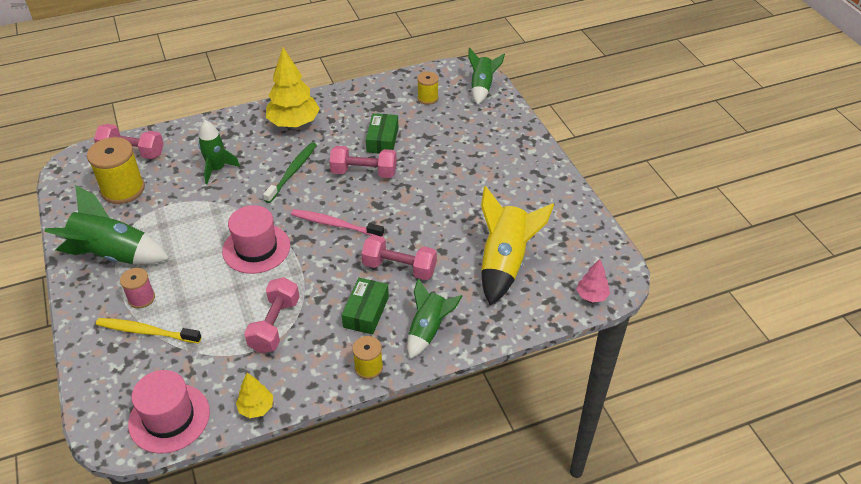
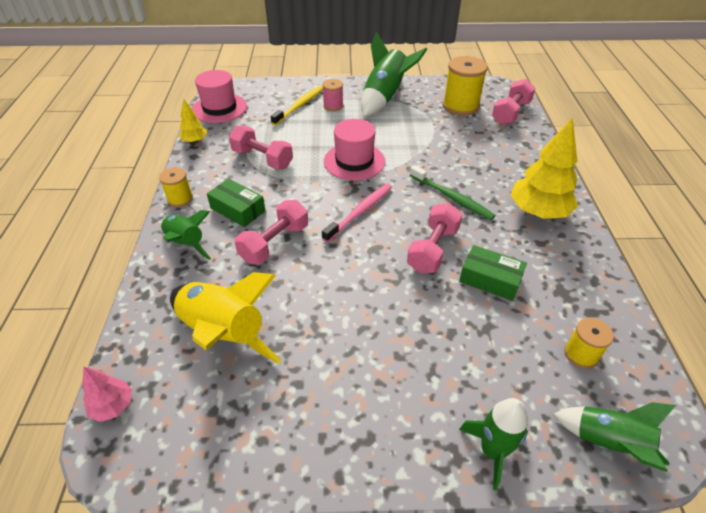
camera: 110 degrees right, 0 degrees up
(217, 169) = (472, 153): green rocket -> green rocket (492, 450)

